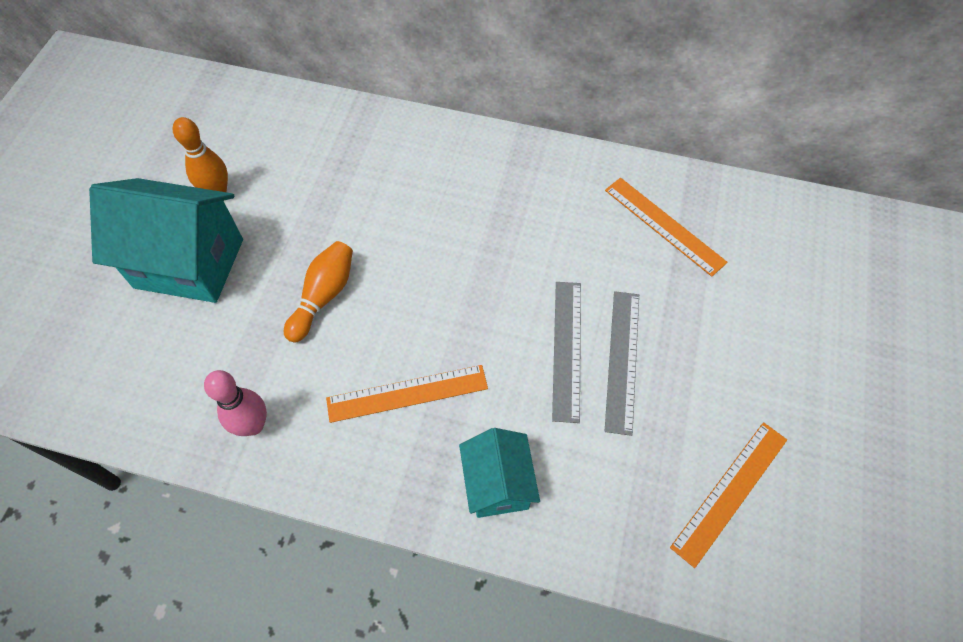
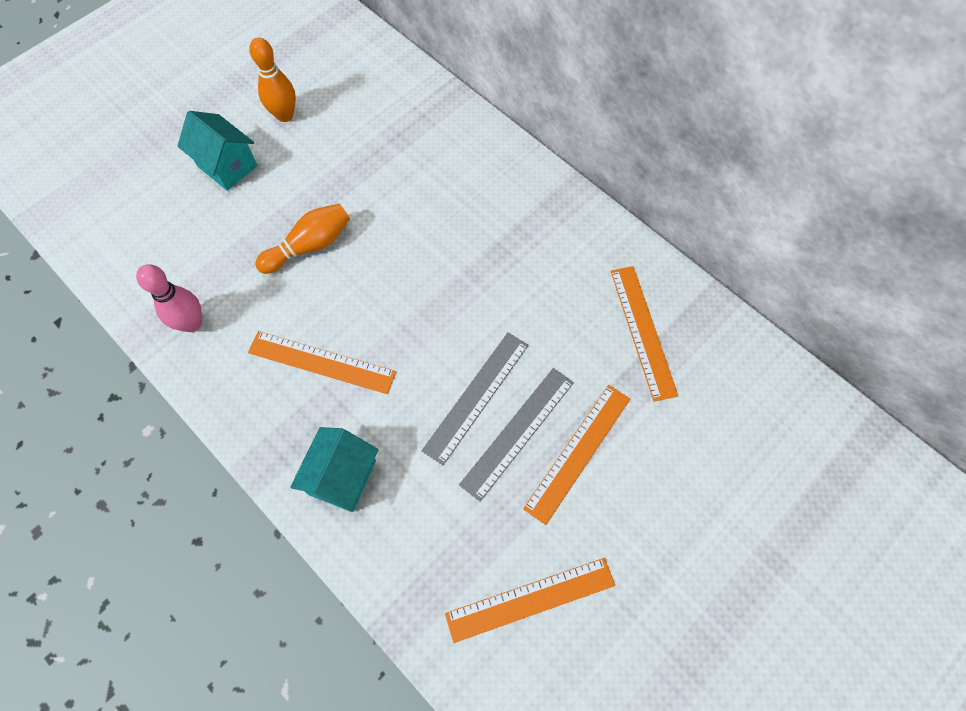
camera: 30 degrees right, 5 degrees up
(189, 263) = (227, 166): turquoise house -> turquoise house, size x0.58
(682, 349) = (578, 452): none -> orange ruler

